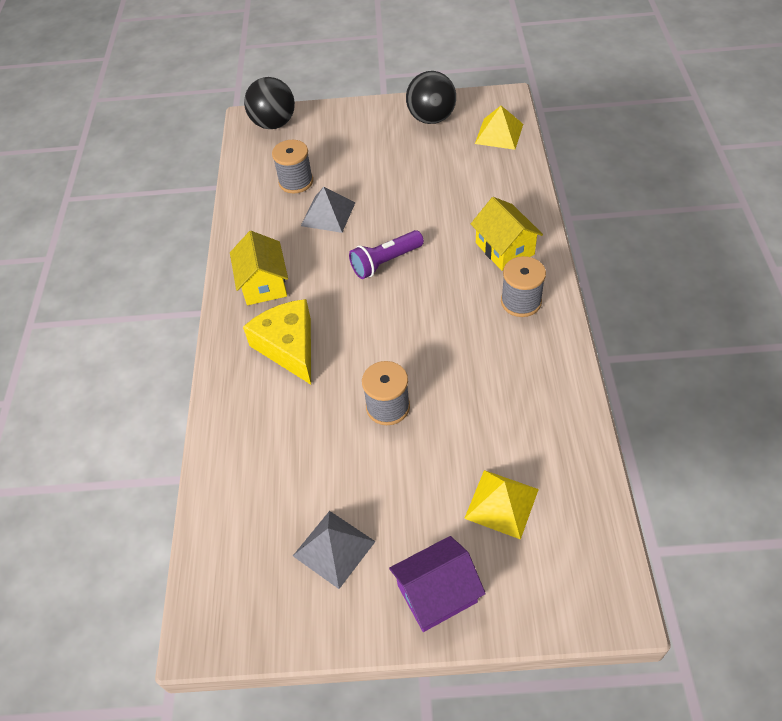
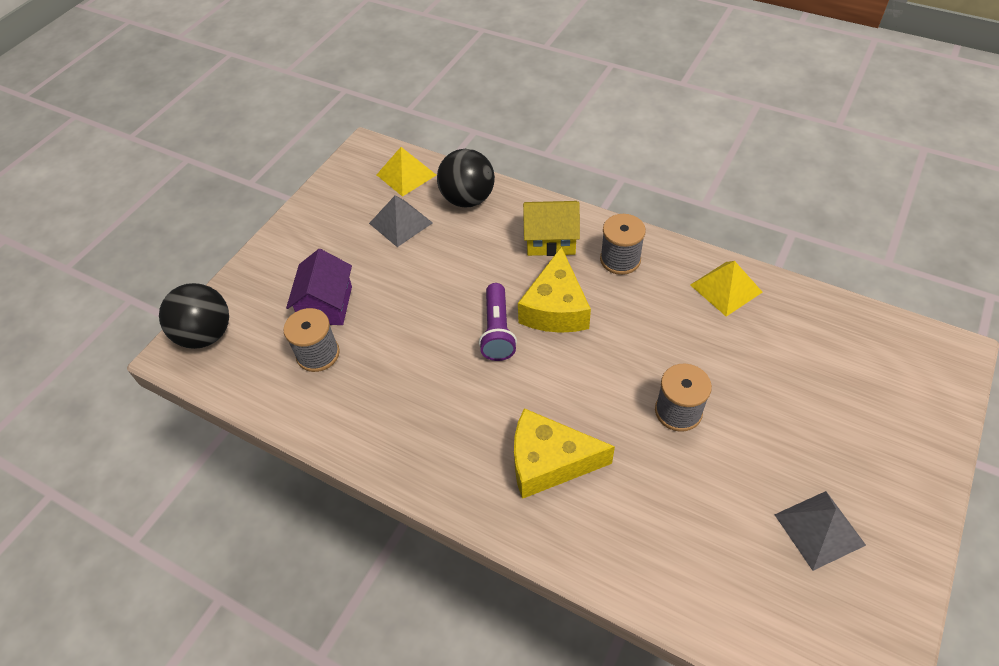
camera: 60 degrees left, 0 degrees up
(264, 284) = (444, 448): yellow house -> none
(328, 214) = (391, 347): grey pyramid -> grey pyramid (400, 223)
(431, 118) = (337, 209): black ball -> black ball (468, 199)
(434, 285) = (555, 308): none -> yellow cheese
(437, 593) = (899, 467): purple house -> purple house (326, 305)
(501, 503) = (828, 377): yellow pyramid -> yellow pyramid (726, 288)

